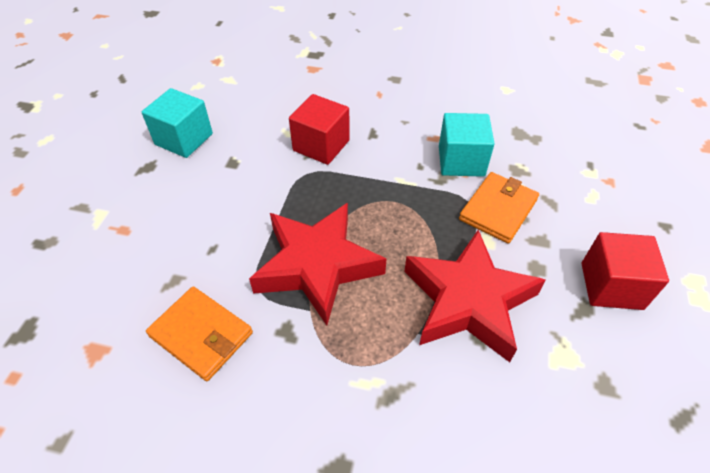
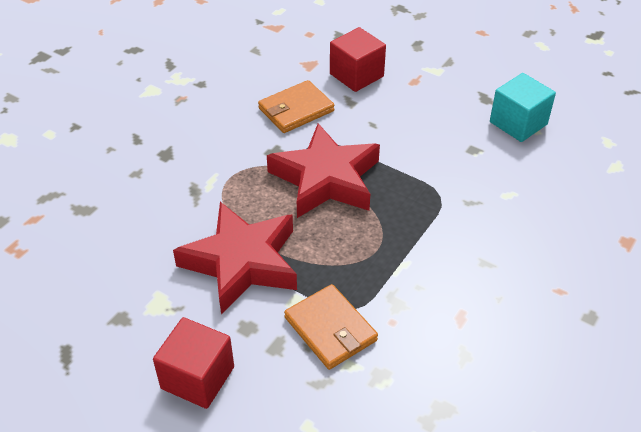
camera: 110 degrees right, 5 degrees down
(321, 145) = (478, 216): red cube -> red cube (356, 75)
(461, 161) = (414, 326): turquoise cube -> none

